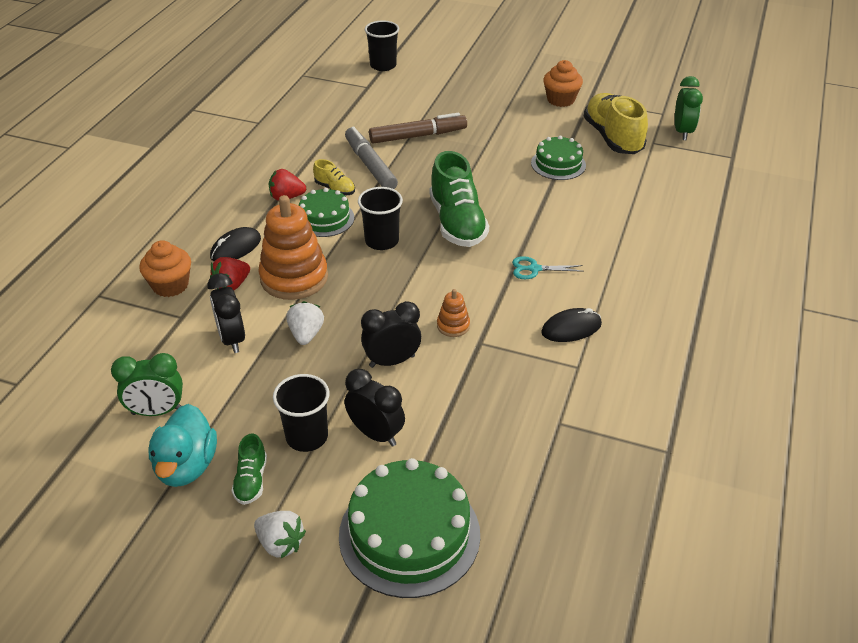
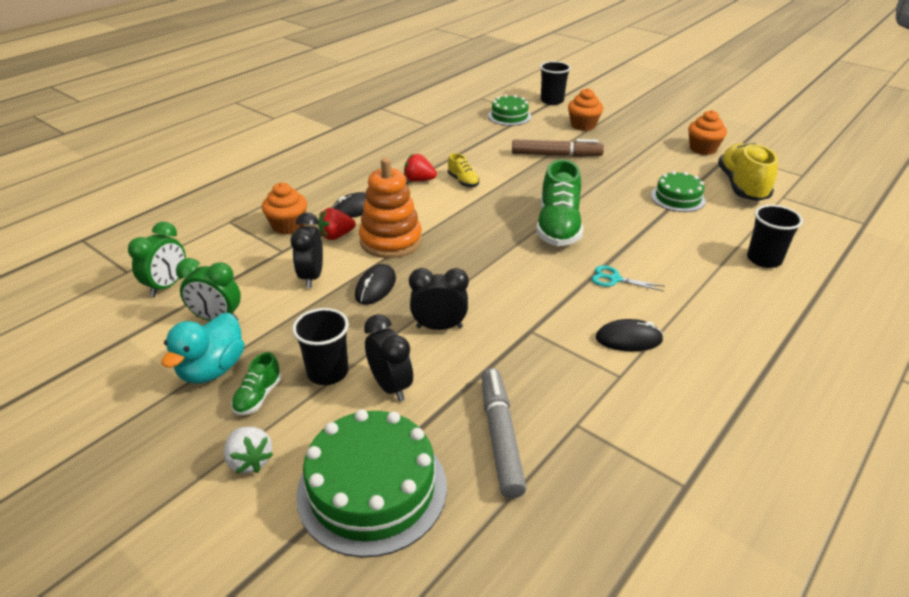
camera: 20 degrees right, 5 degrees down
(306, 334) = (375, 287): white strawberry -> black mouse
(325, 218) = (442, 201): green cake -> green cake (509, 116)
(370, 165) = (502, 169): grey marker -> grey marker (500, 437)
(382, 241) = (482, 228): black cup -> black cup (764, 259)
(430, 92) = (583, 125): none -> orange cupcake
(453, 326) = (512, 310): orange stacking toy -> none
(682, 132) = (817, 193): green clock -> green clock (167, 286)

